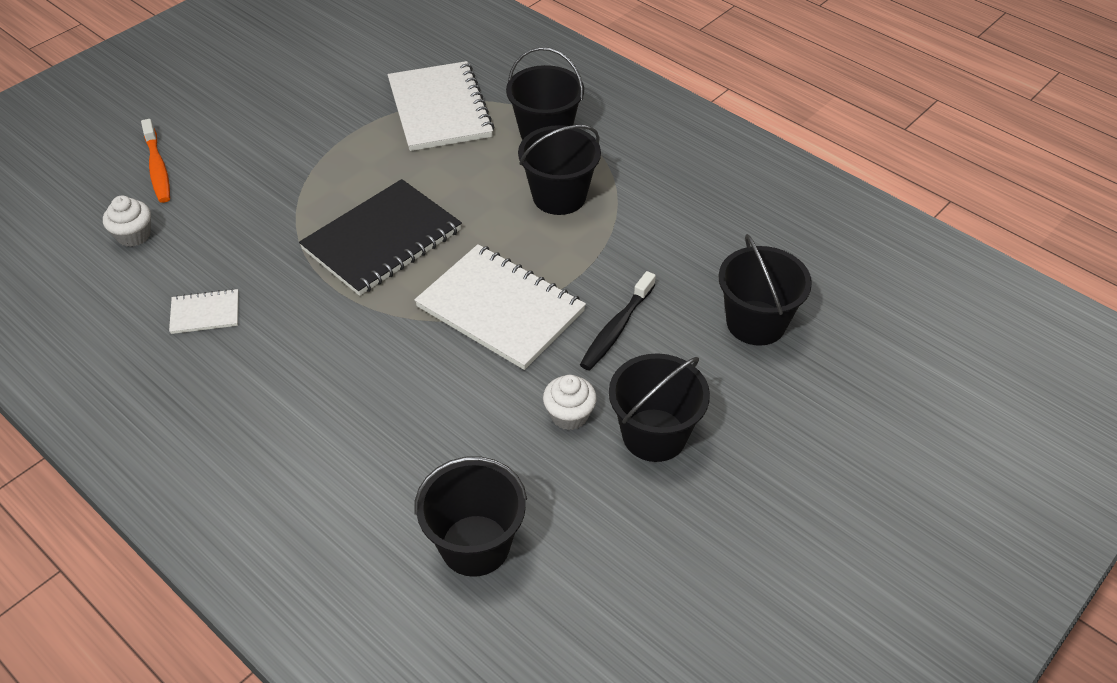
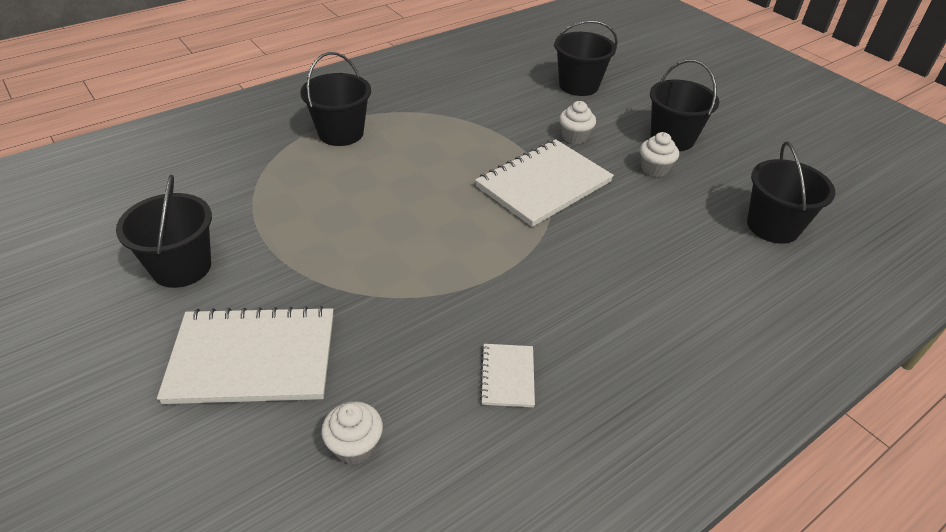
camera: 80 degrees left, 5 degrees down
(158, 168) = (233, 420): orange toothbrush -> none
(382, 240) = (440, 239): black notebook -> none
(440, 109) = (268, 184): white notebook -> white notebook (253, 358)
(559, 196) = (424, 138): black bucket -> black bucket (181, 267)
(616, 329) = (574, 137): black toothbrush -> white cupcake

